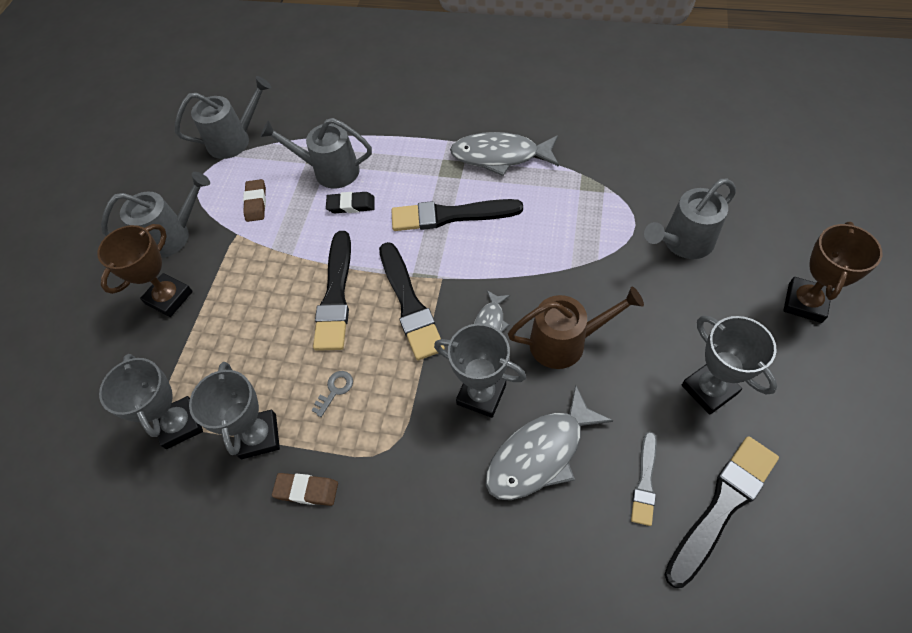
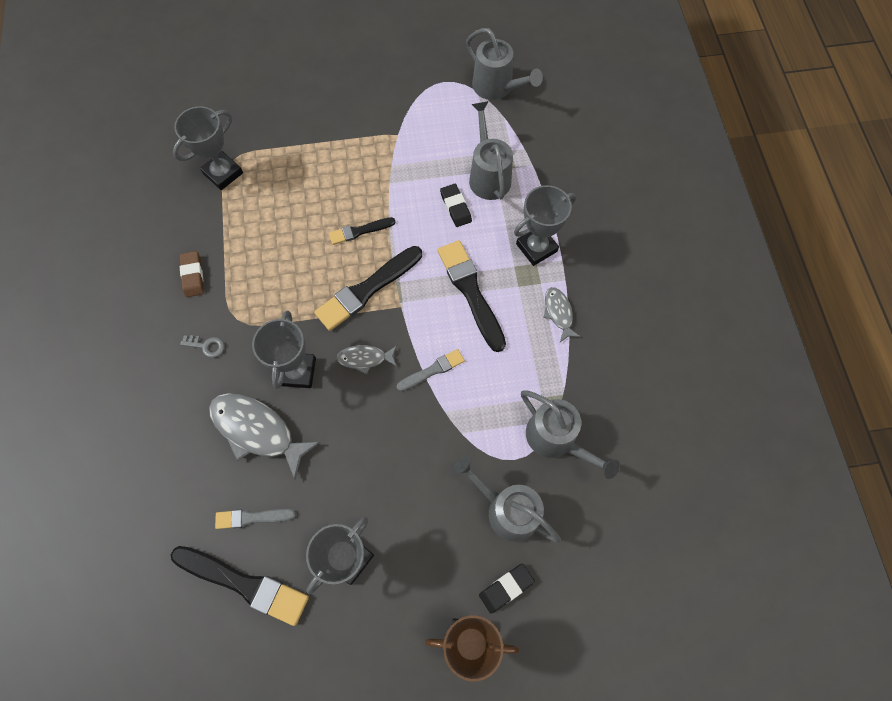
camera: 65 degrees right, 10 degrees up
(169, 298) = (323, 116): brown trophy -> none
(173, 236) = (381, 91): grey watering can -> grey watering can (556, 439)
(256, 203) = (434, 134): brown eraser -> none
(258, 436) = (226, 227): grey trophy -> grey trophy (536, 247)
(335, 390) = (275, 264): grey key -> grey key (206, 346)
(336, 295) = (359, 231): black brush -> black brush, size x0.56
(500, 156) = (558, 313): grey fish -> grey fish, size x0.53
(523, 267) = (432, 370): none -> grey brush
(566, 342) = (364, 426): brown watering can -> none
(758, 262) = (506, 588): none -> black eraser

